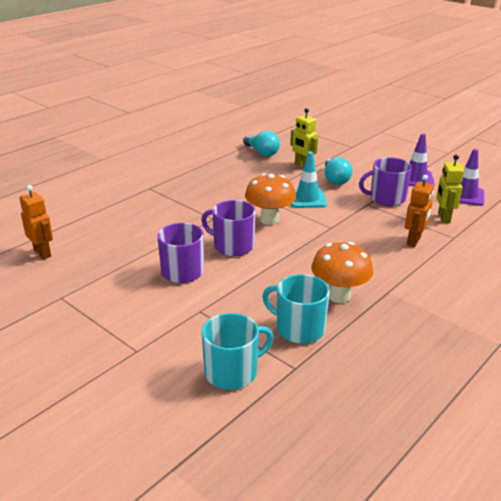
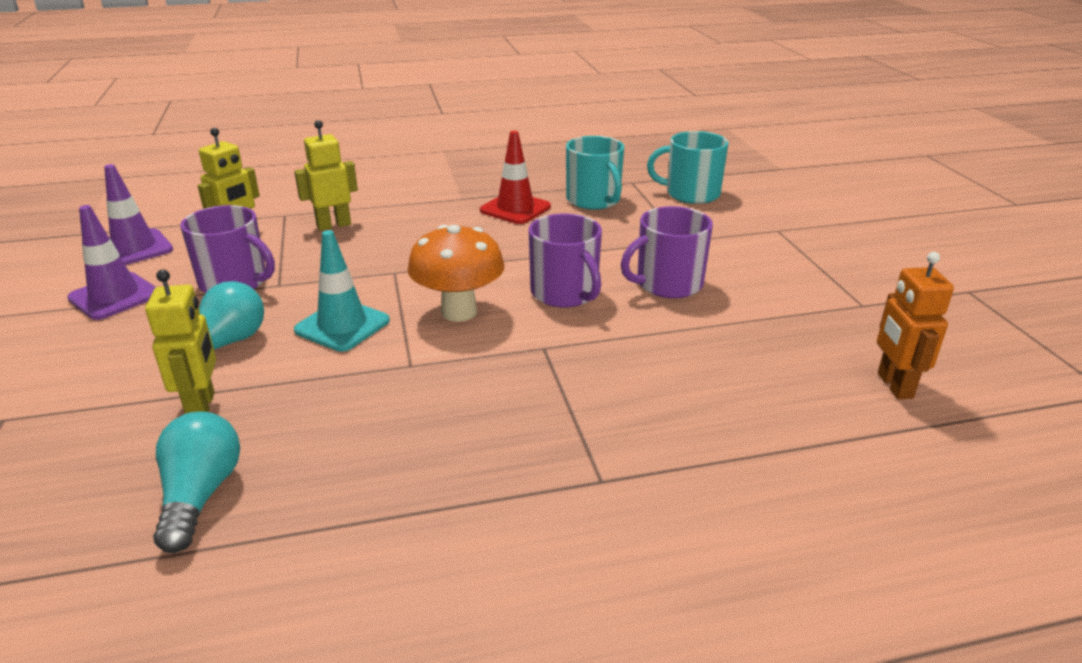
camera: 145 degrees left, 0 degrees up
(339, 296) = (515, 209): orange mushroom -> red traffic cone
(414, 241) = (334, 225): orange robot -> yellow robot

